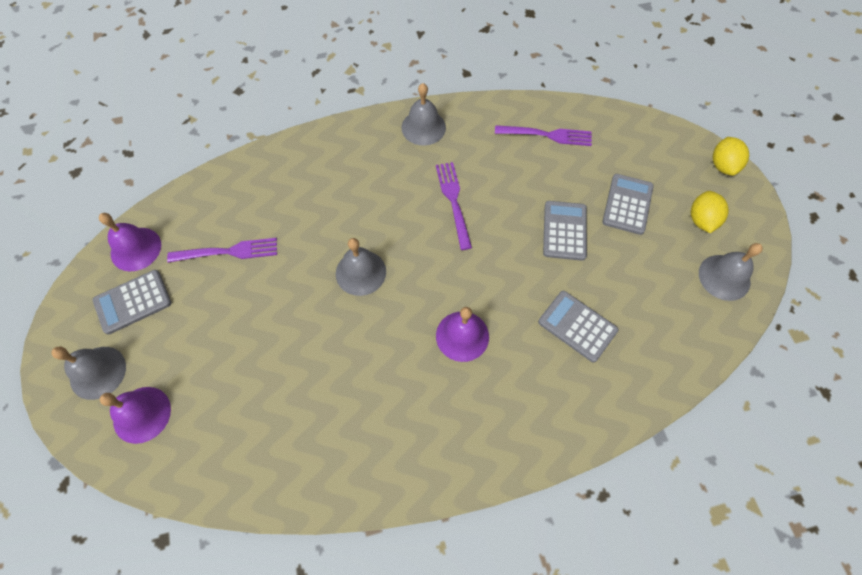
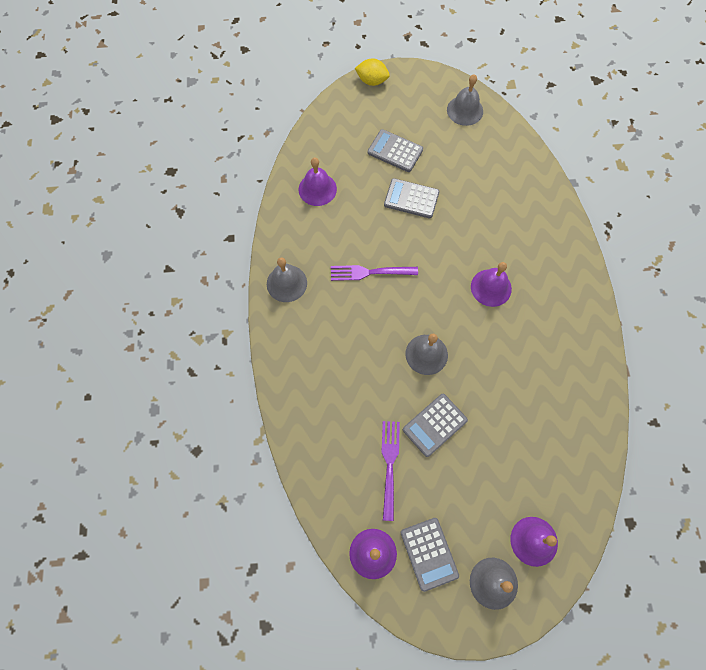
camera: 80 degrees left, 5 degrees up
(547, 135) = (317, 189): purple fork -> purple bell
(577, 326) = (491, 210): grey calculator -> grey calculator (434, 425)
(701, 220) = (417, 109): yellow lemon -> none

